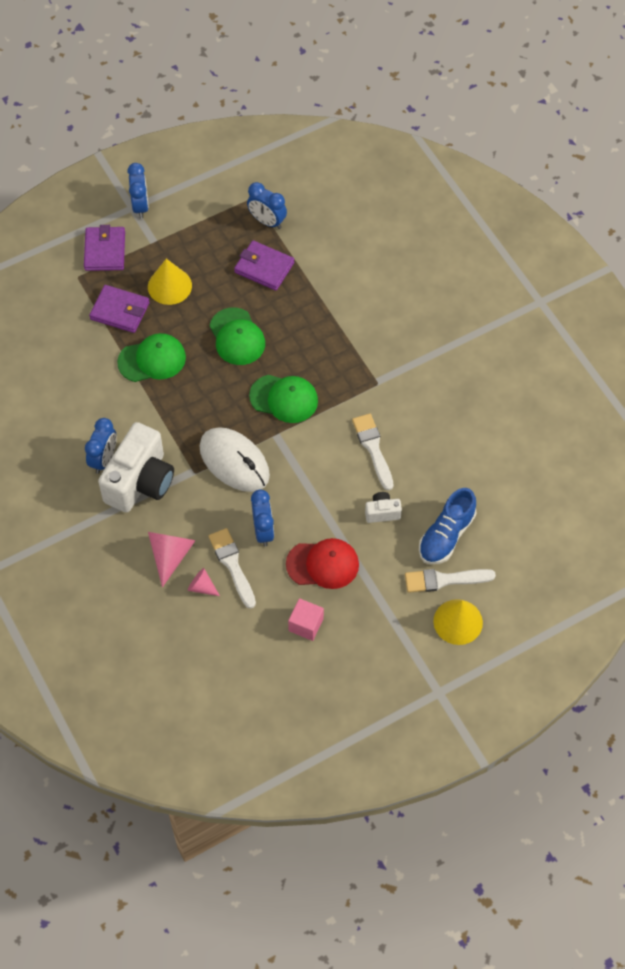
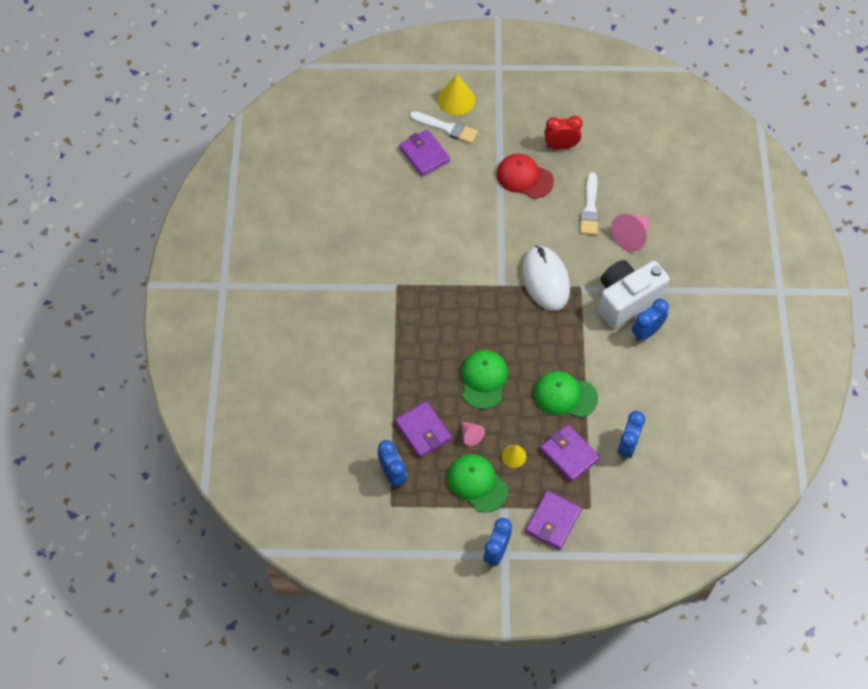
camera: 150 degrees left, 0 degrees up
(169, 286) = (514, 456): yellow cone -> yellow cone, size x0.57
(202, 587) = (620, 204): pink cone -> pink cone (470, 435)
(263, 530) = (553, 220): blue clock -> blue clock (627, 446)
(284, 398) = (477, 309): green cap -> green cap (477, 483)
(306, 624) = (561, 146): pink cube -> red clock
(373, 448) = (434, 238): white brush -> none
(382, 512) = (459, 191): white camera -> none
(446, 535) = (424, 155): blue shoe -> purple wallet

